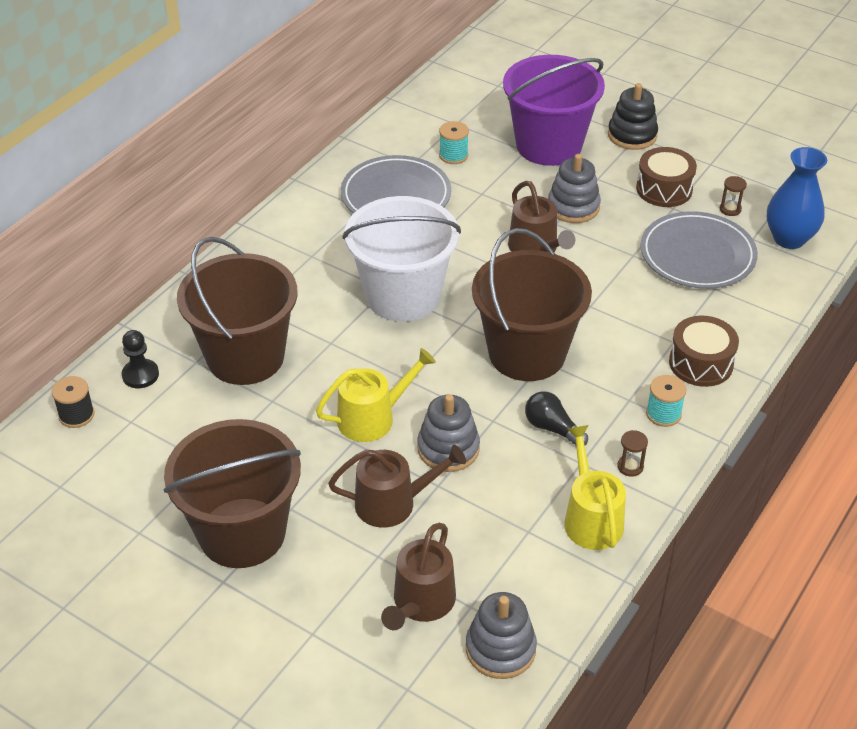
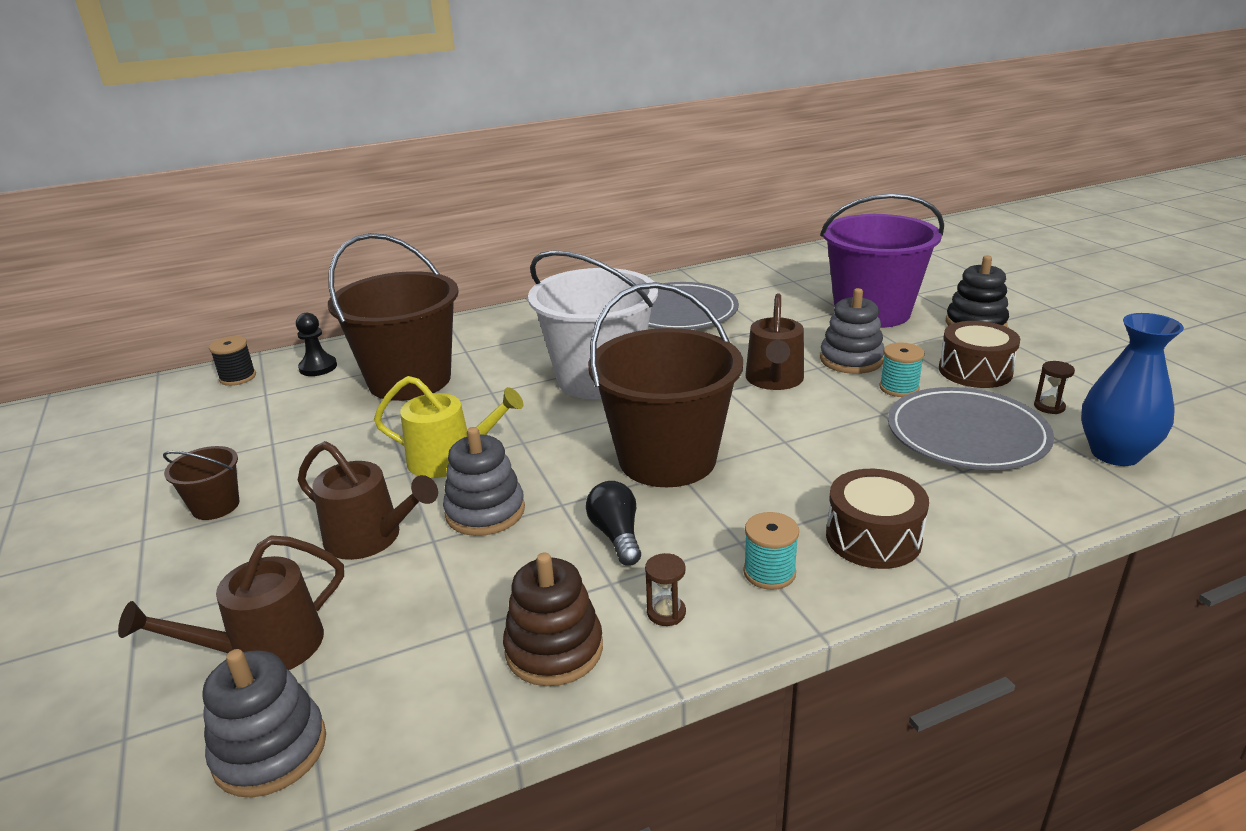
camera: 35 degrees right, 15 degrees down
(242, 533) = (216, 506): brown bucket -> brown bucket, size x0.44
(453, 155) = (766, 299): turquoise spool -> turquoise spool (899, 388)
(591, 518) = (554, 649): yellow watering can -> brown stacking toy

